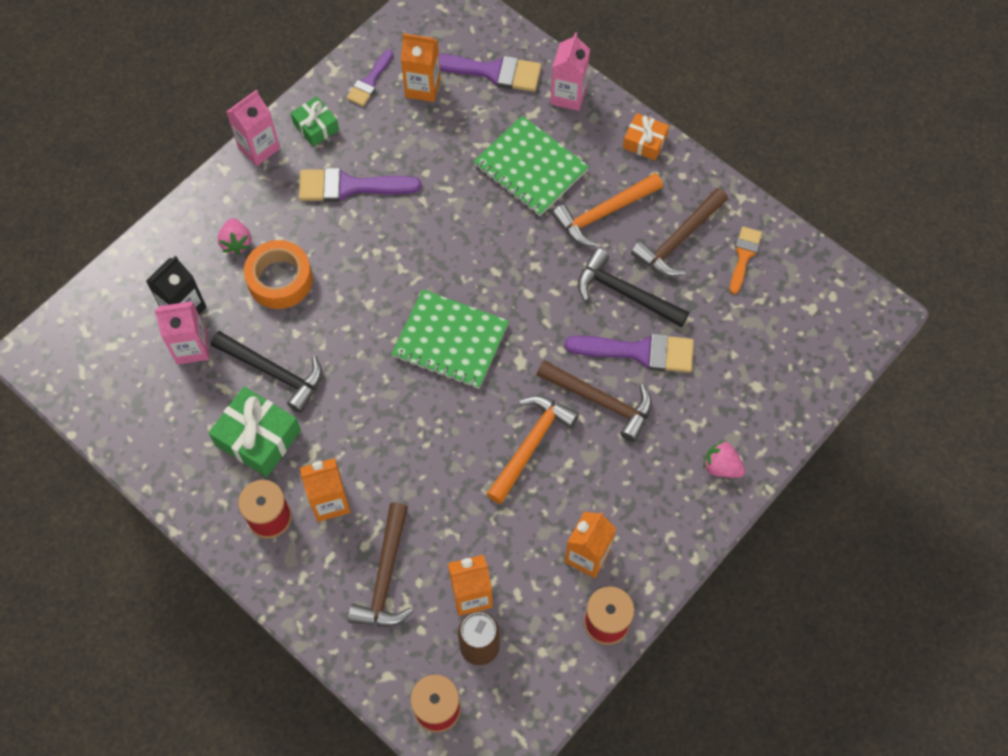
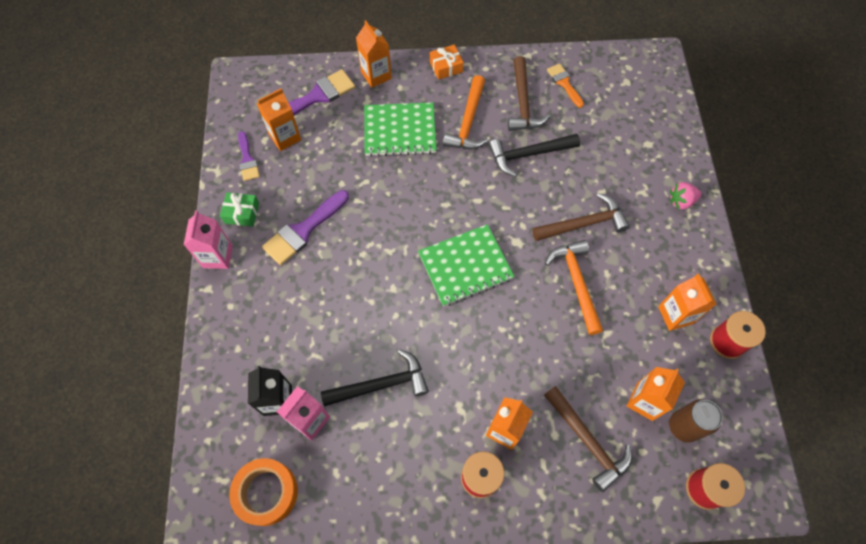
camera: 45 degrees left, 0 degrees up
(237, 243) = (267, 327): pink strawberry -> none
(258, 438) = (417, 435): green gift -> none
(280, 279) = (321, 324): orange tape -> orange tape (266, 493)
(568, 96) = (376, 75): pink carton -> orange carton
(639, 352) = (572, 179): purple brush -> none

